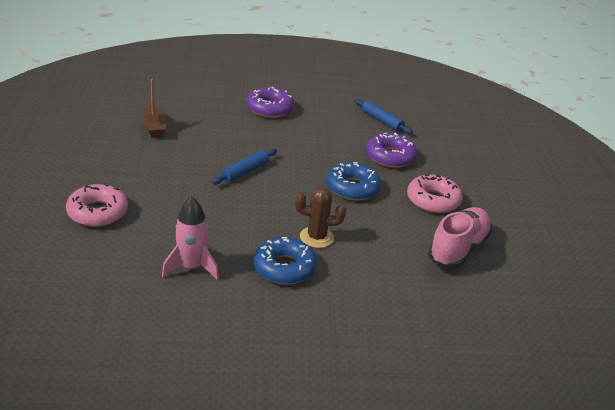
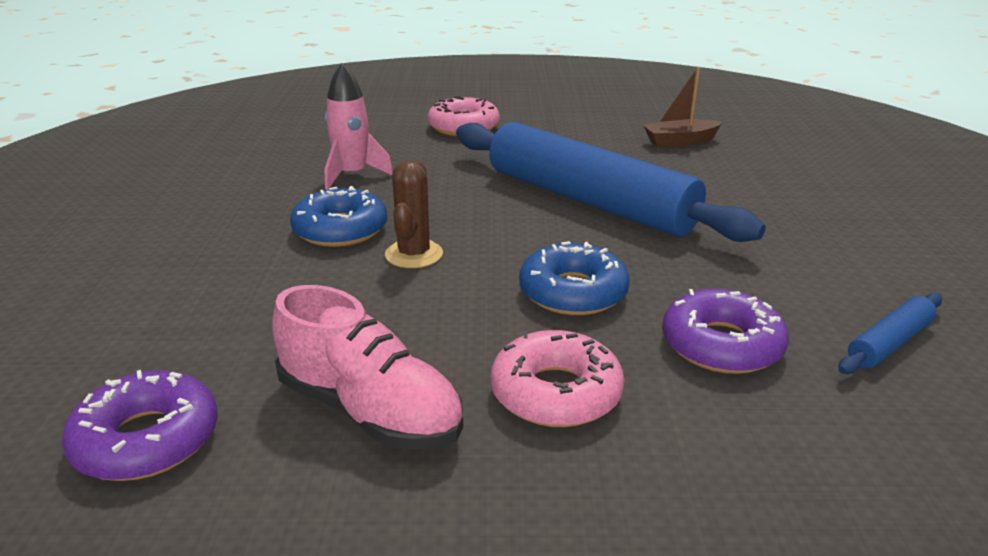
camera: 95 degrees right, 5 degrees down
(245, 171) = (589, 200): blue rolling pin -> blue rolling pin, size x2.49
(270, 108) = (818, 217): purple donut -> purple donut (147, 440)

